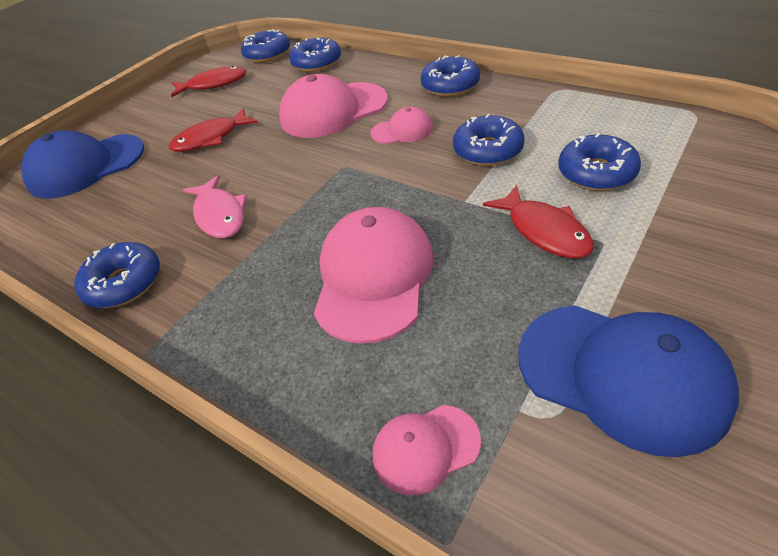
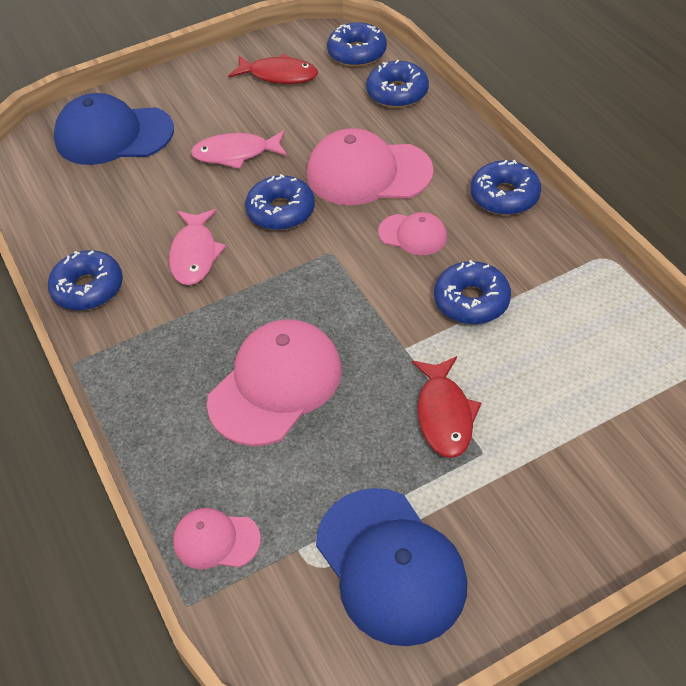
camera: 25 degrees right, 5 degrees up
(210, 138) = (236, 154): red fish -> pink fish
(596, 173) = (545, 379): blue donut -> blue donut (281, 211)

